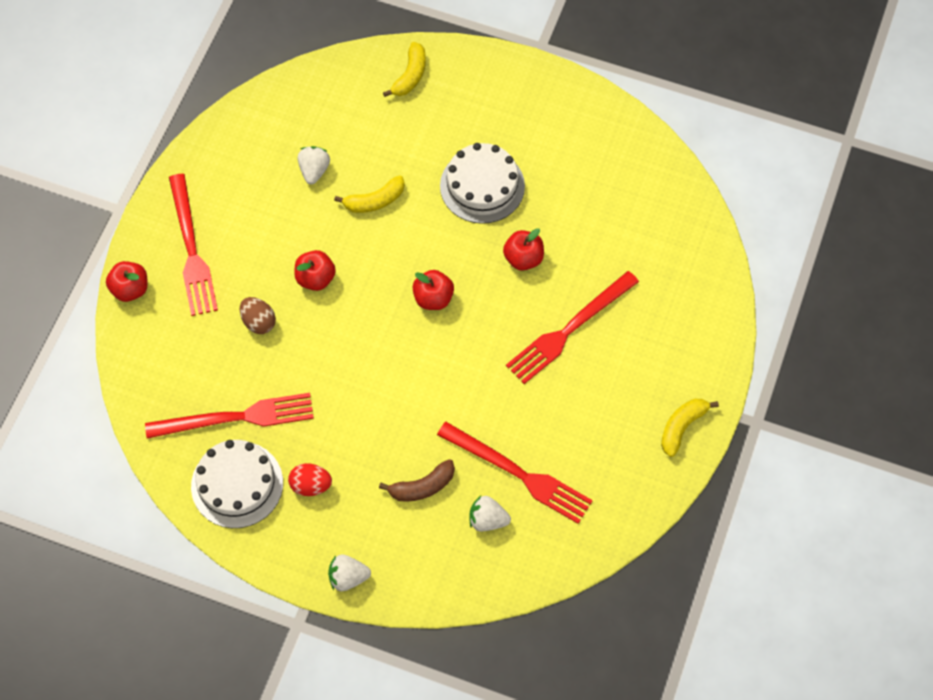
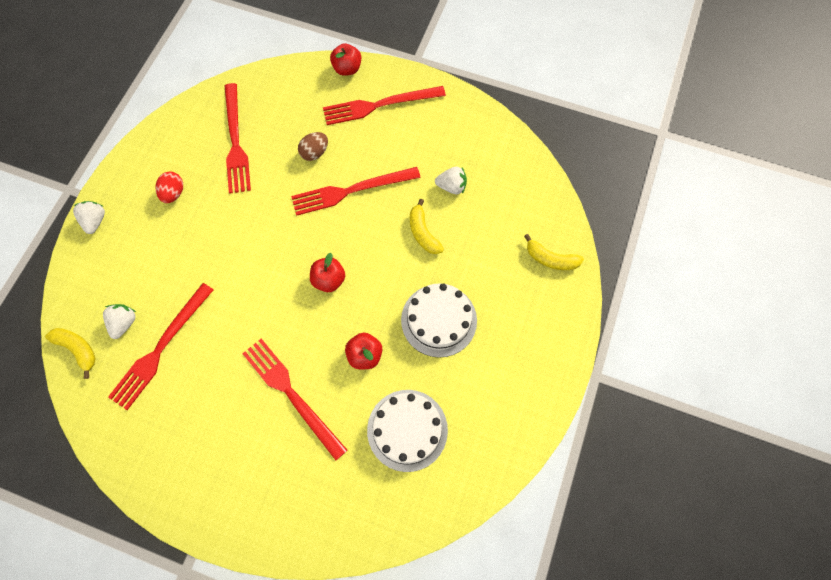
camera: 90 degrees right, 5 degrees up
(237, 484) = (182, 144): white cake -> white cake (407, 430)
(315, 278) = (351, 191): red apple -> red fork
(422, 486) = (161, 273): brown banana -> none
(682, 427) = (185, 495): yellow banana -> yellow banana (78, 349)

